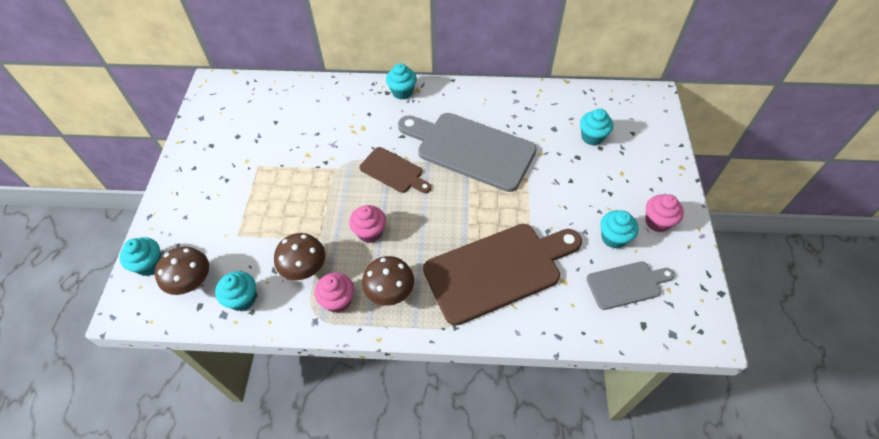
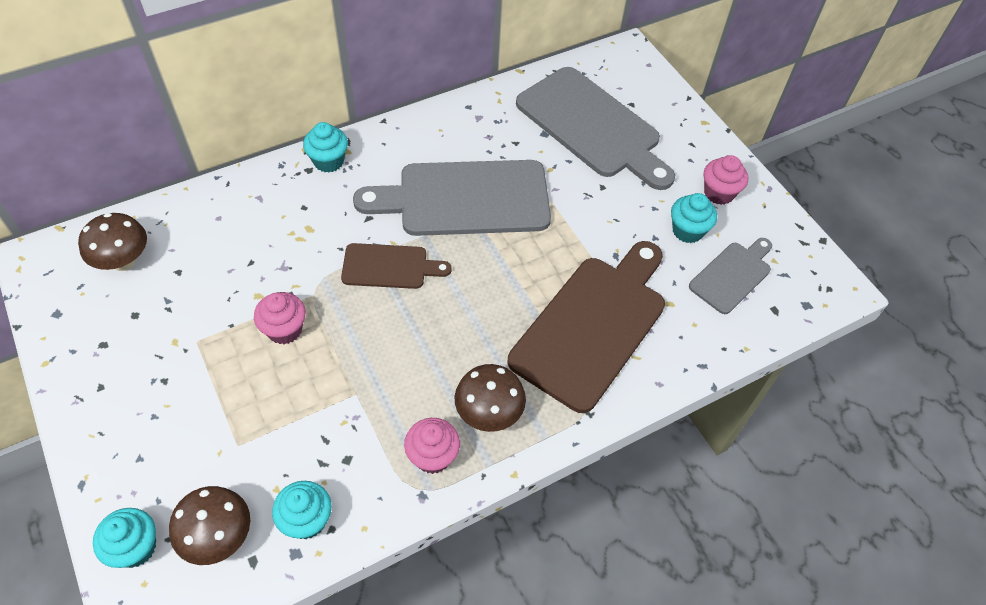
camera: 35 degrees left, 0 degrees up
(305, 269) = (362, 440): brown mushroom -> brown mushroom (124, 261)
(370, 232) = (413, 355): pink cupcake -> pink cupcake (284, 330)
(592, 137) = (592, 126): turquoise cupcake -> grey cutting board

